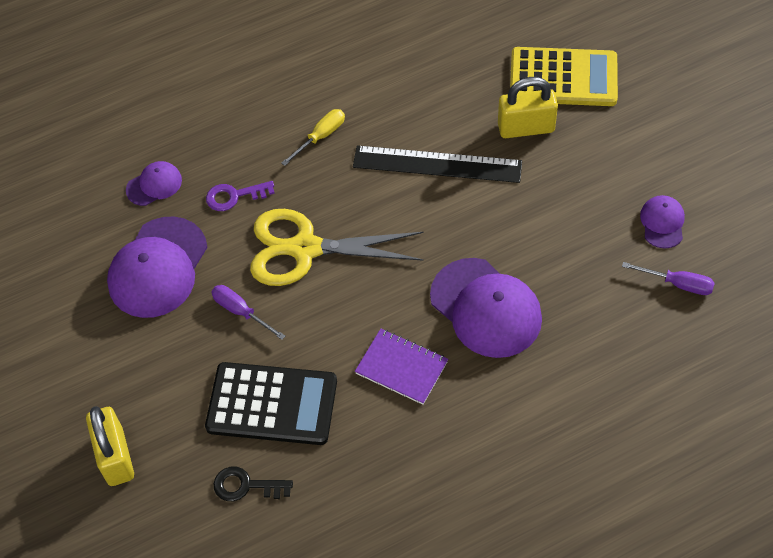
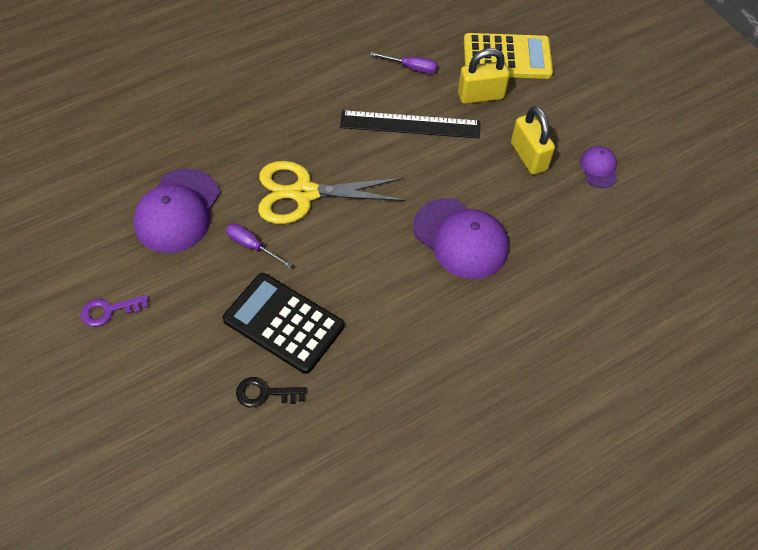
camera: 10 degrees left, 0 degrees up
(116, 456) = (146, 372): yellow padlock -> yellow padlock (528, 156)
(154, 185) = (171, 143): purple cap -> none
(234, 196) = (241, 152): purple key -> purple key (109, 310)
(272, 404) = (283, 323): black calculator -> black calculator turned 150 degrees counterclockwise
(320, 137) = (311, 104): yellow screwdriver -> none
(401, 367) = (393, 289): purple notebook -> none
(677, 284) = (616, 216): purple screwdriver -> purple screwdriver (411, 67)

